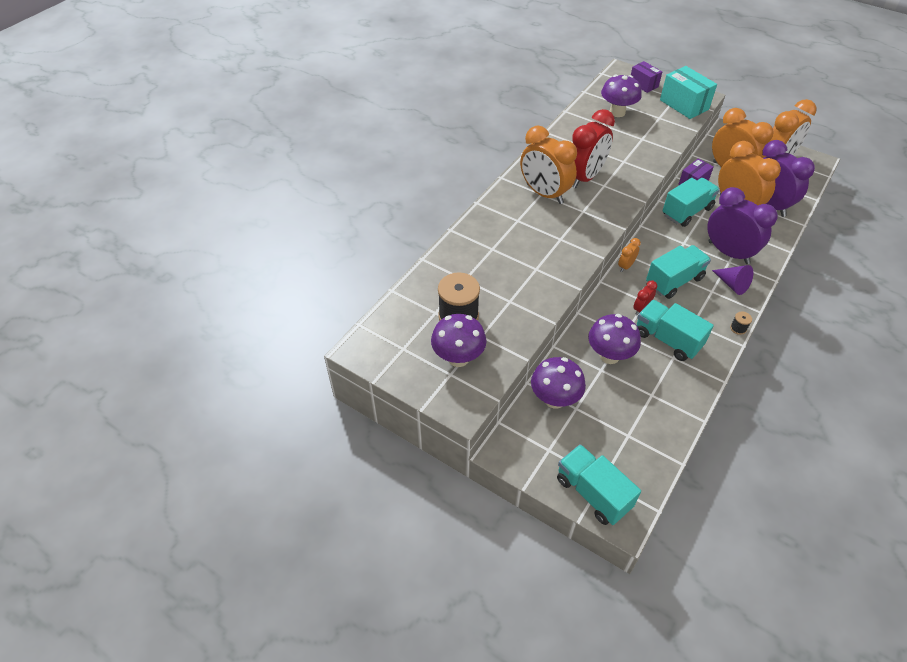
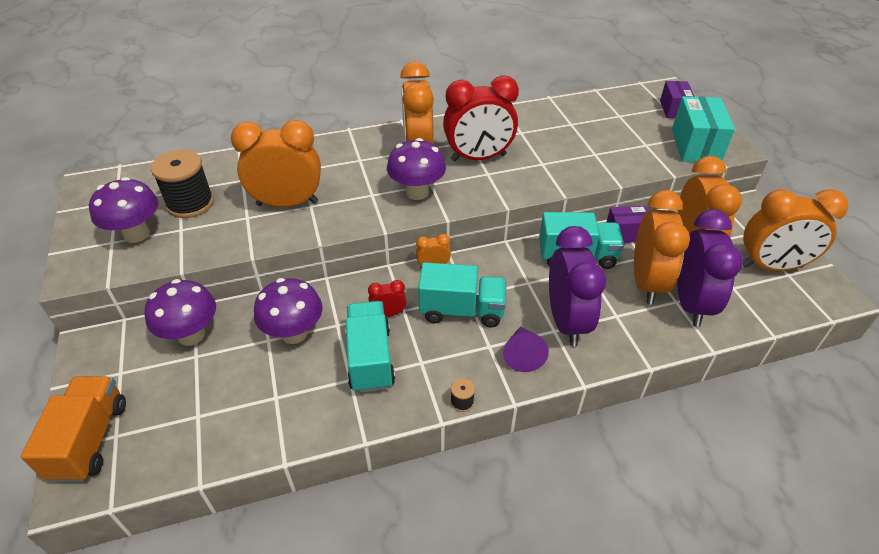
camera: 40 degrees right, 5 degrees down
(520, 276) = (287, 203): none -> orange clock
(593, 493) = (90, 440): turquoise truck -> orange truck
(617, 112) = (603, 120): purple mushroom -> purple mushroom (417, 192)

